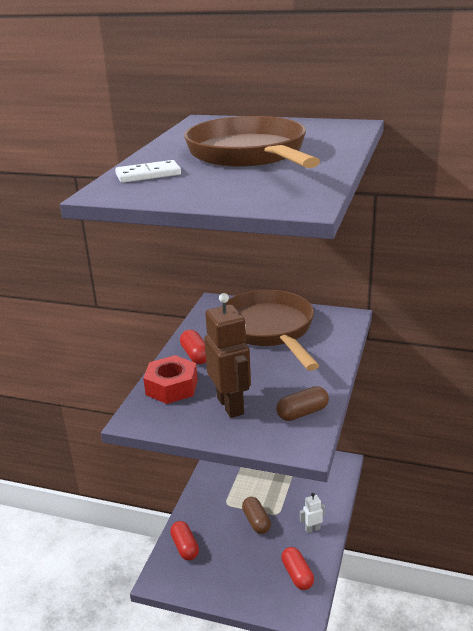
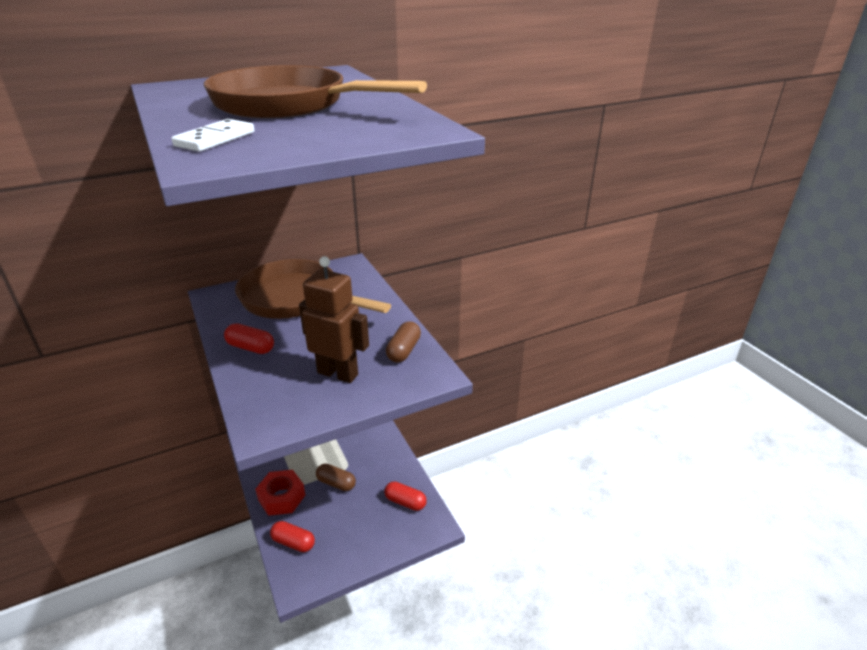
camera: 45 degrees left, 5 degrees up
(171, 387) = (261, 385): red nut -> red nut (281, 497)
(312, 529) = (385, 462): white robot -> none

